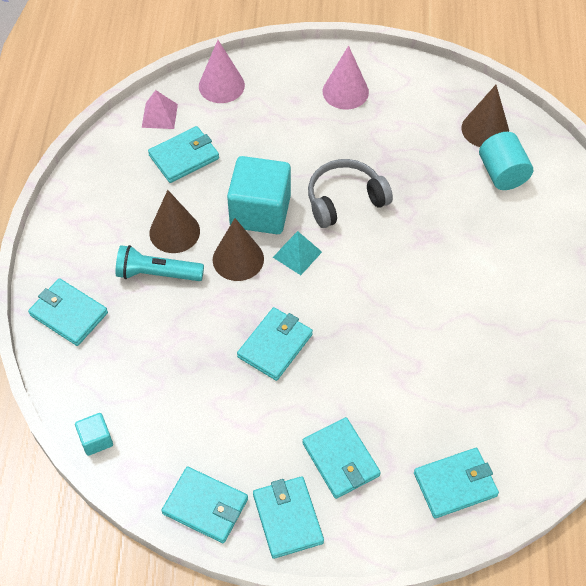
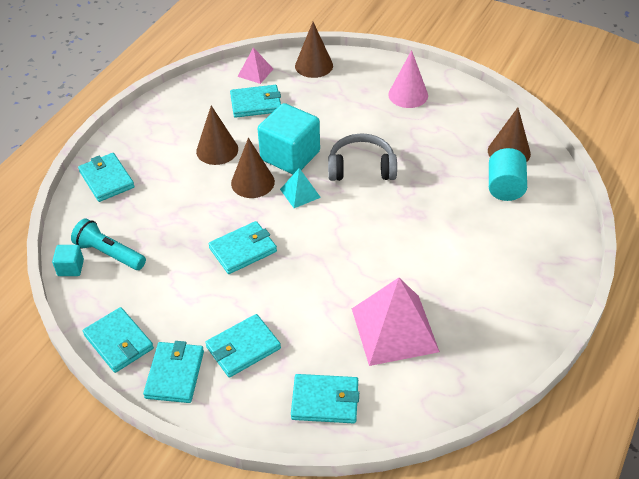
camera: 25 degrees right, 10 degrees down
(157, 274) = (186, 173): turquoise flashlight -> turquoise flashlight (109, 254)
(221, 85) = (314, 65): pink cone -> brown cone
(341, 459) = (243, 348): turquoise wallet -> turquoise wallet turned 60 degrees clockwise
(479, 378) = (394, 329): none -> pink pyramid

